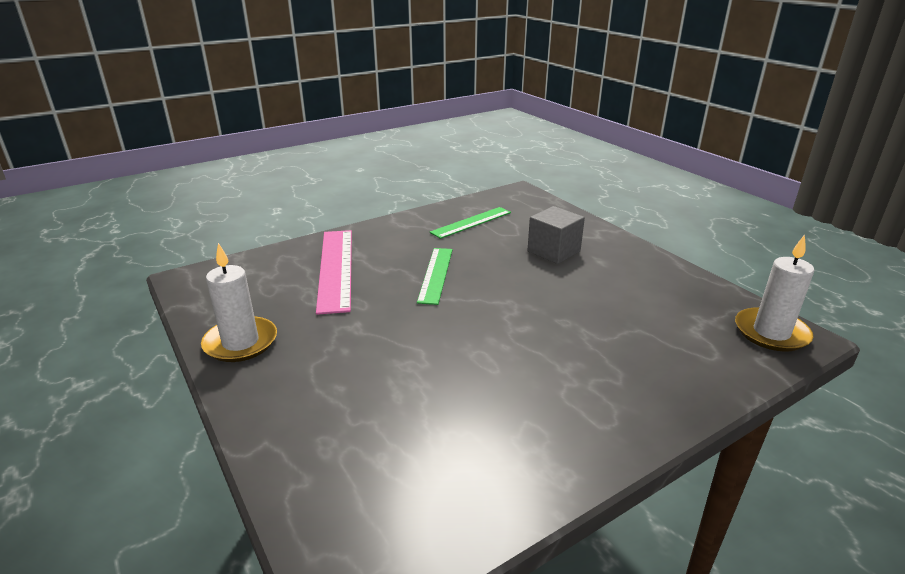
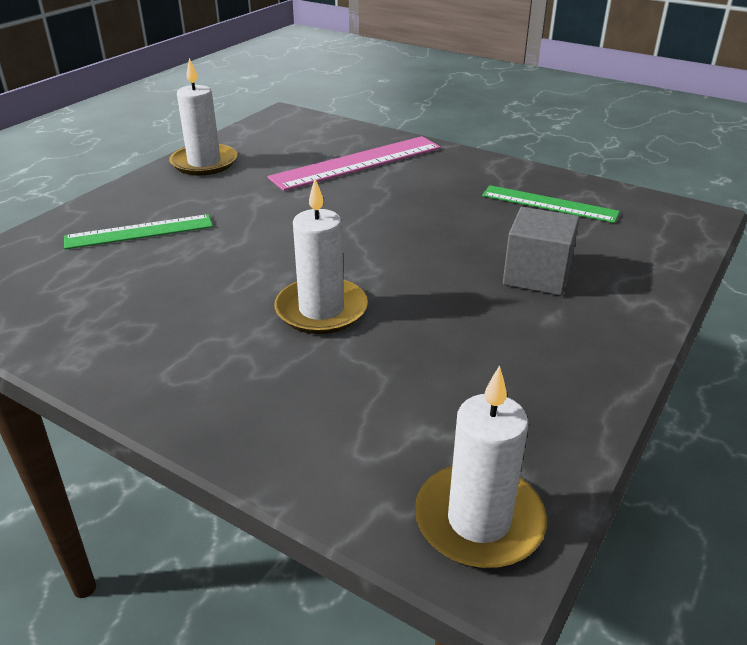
camera: 65 degrees right, 5 degrees up
(435, 274) = (394, 213): green ruler -> green ruler (139, 232)
(550, 335) = (321, 310): none -> white candle

